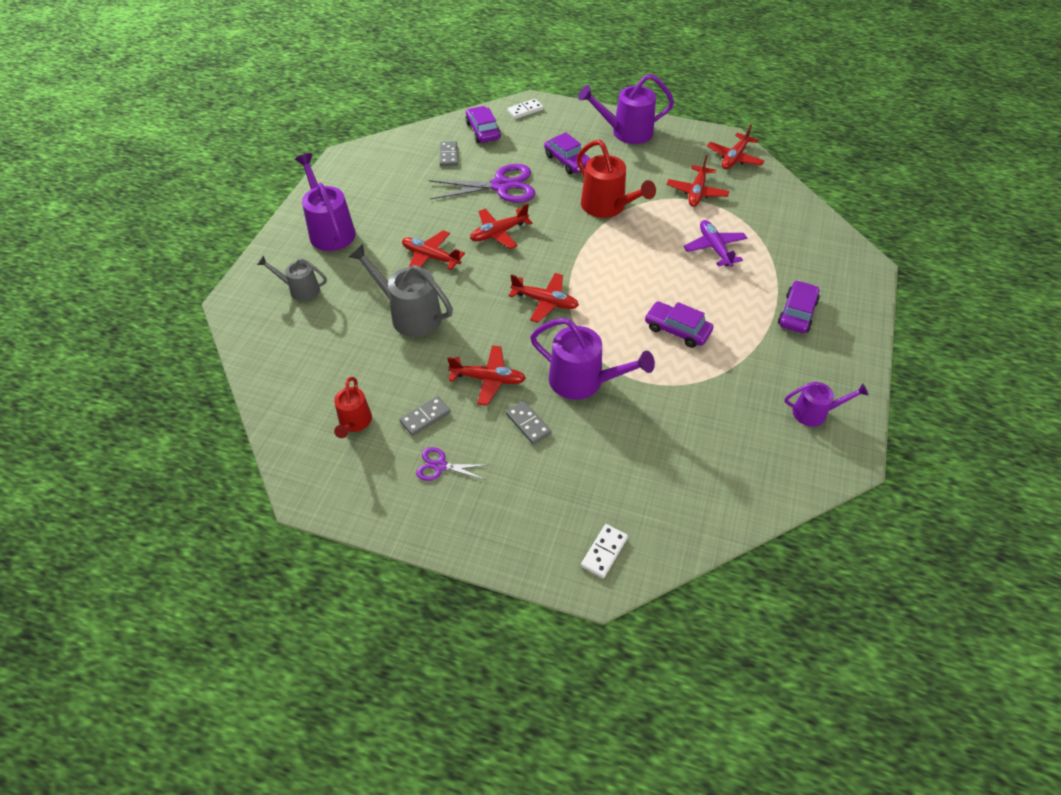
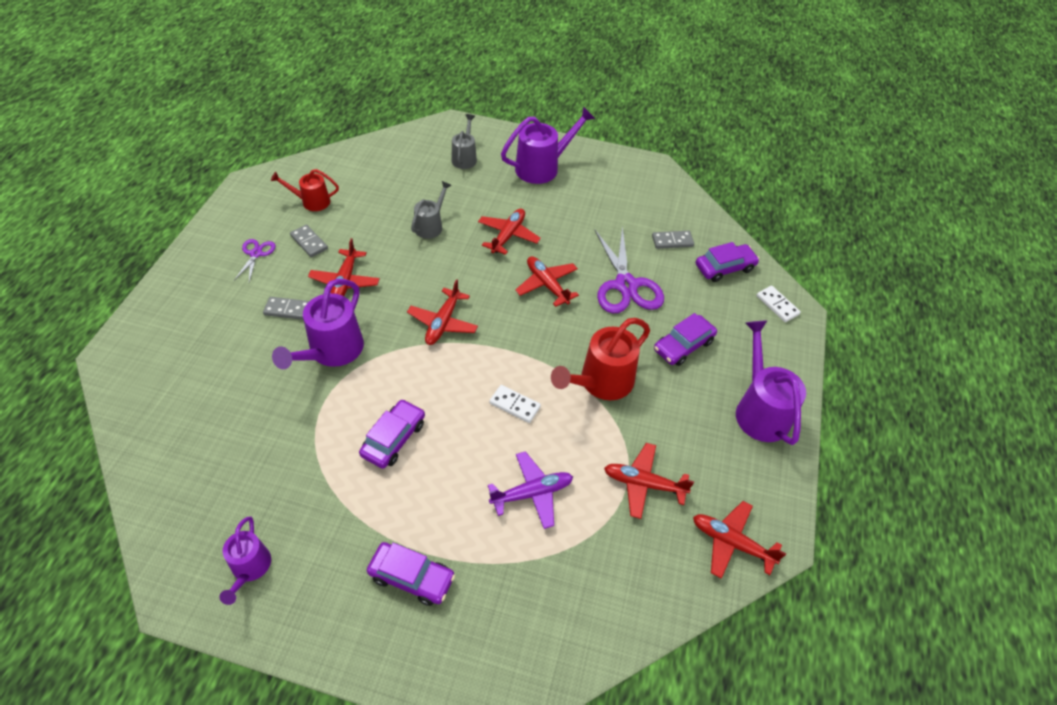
camera: 85 degrees right, 0 degrees up
(409, 314) = (431, 226): grey watering can -> grey watering can, size x0.60
(528, 424) = (288, 310): grey domino -> grey domino turned 45 degrees clockwise
(604, 552) = (138, 361): white domino -> white domino (515, 405)

